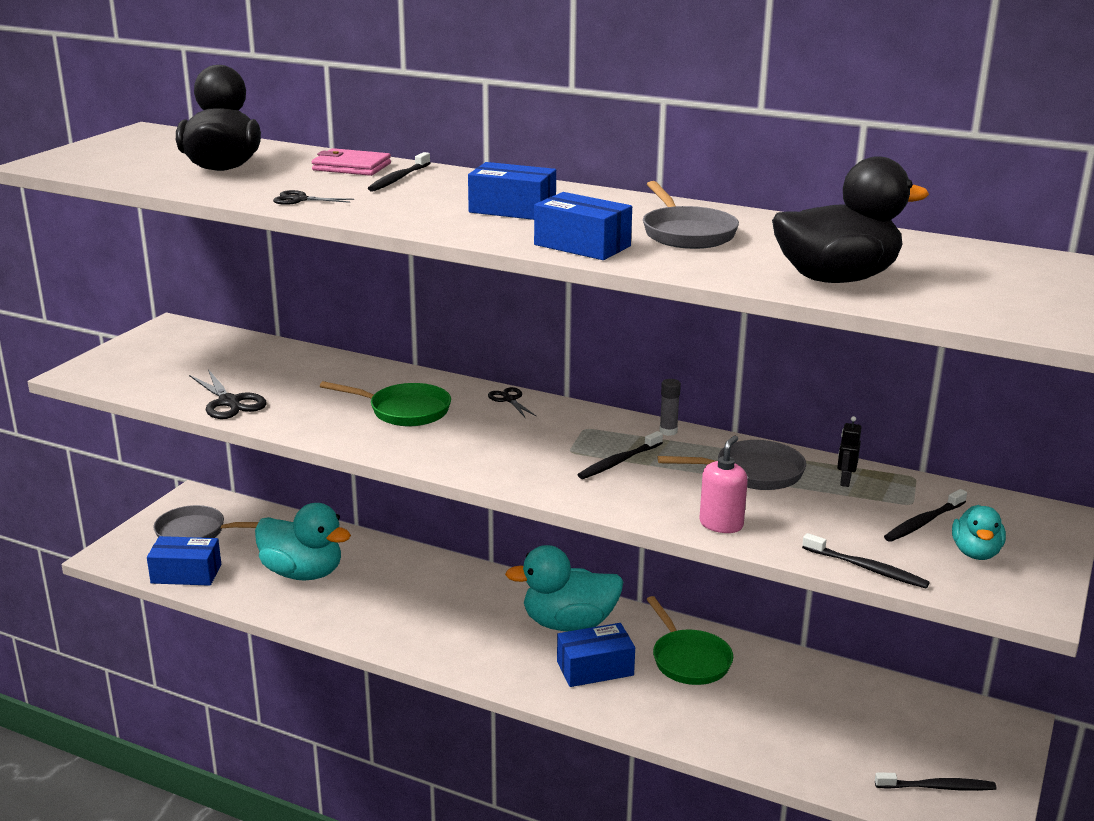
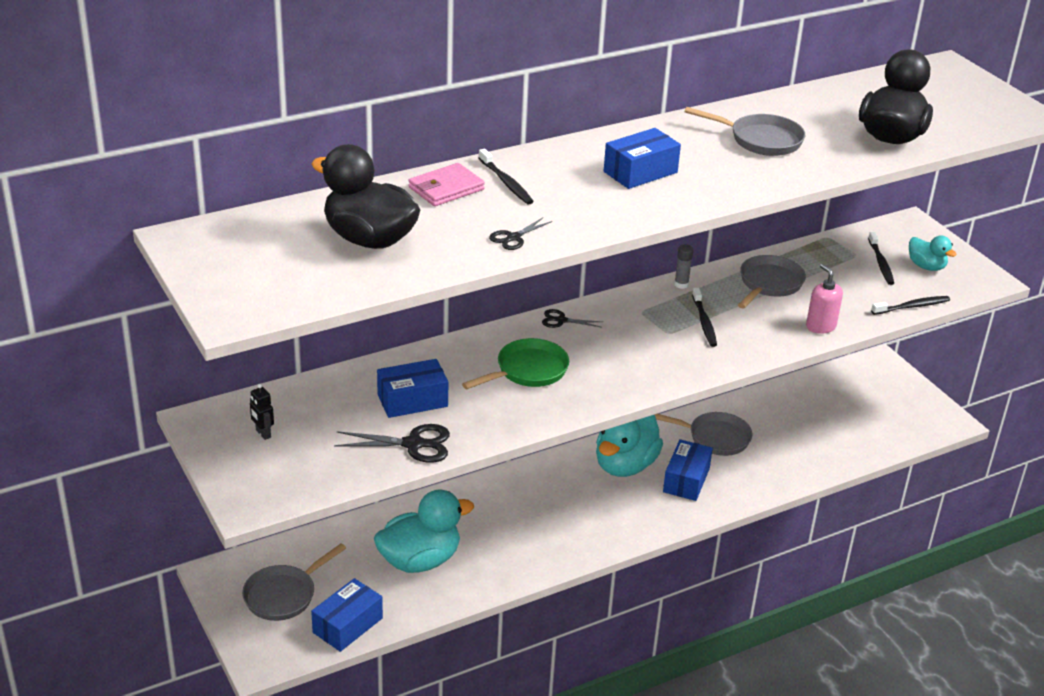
camera: 55 degrees left, 10 degrees up
(582, 245) = (747, 180): blue box -> blue box (412, 400)
(689, 660) = (714, 438): green pan -> grey pan
(845, 481) = (810, 260): black robot -> black robot (263, 434)
(937, 787) = (909, 418): black toothbrush -> none

